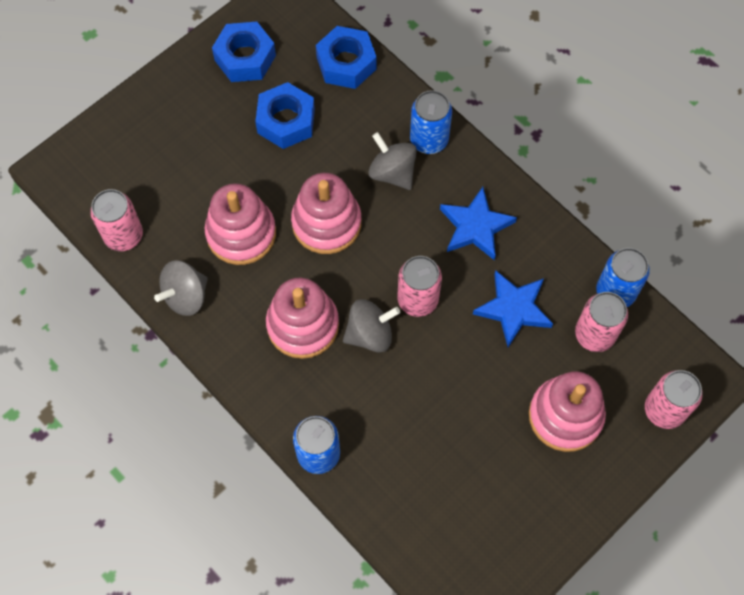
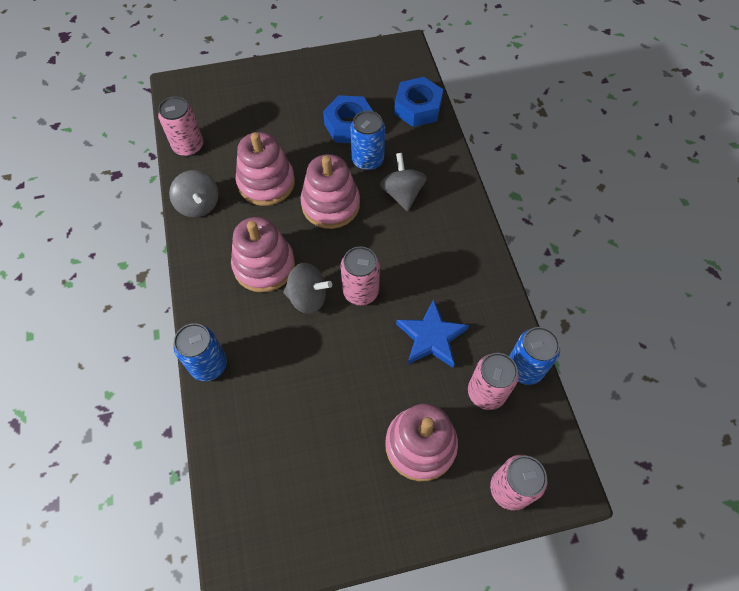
camera: 30 degrees right, 5 degrees down
(185, 296) = (198, 205): grey spinning top -> grey spinning top turned 105 degrees counterclockwise
(245, 58) = (349, 75): blue nut -> none
(429, 140) = (444, 184): blue can -> blue can (367, 160)
(475, 226) = (440, 261): blue star -> none

